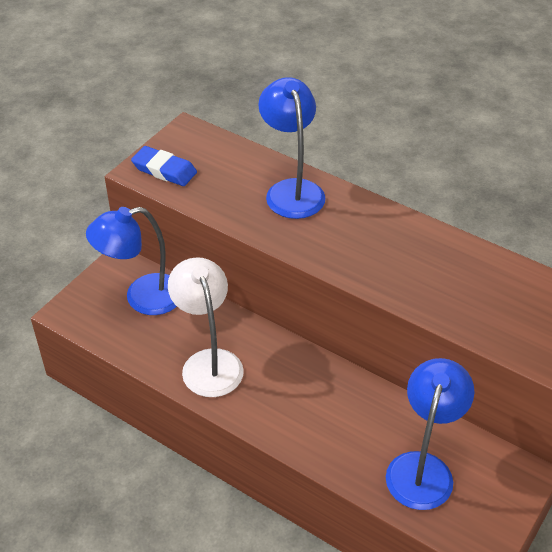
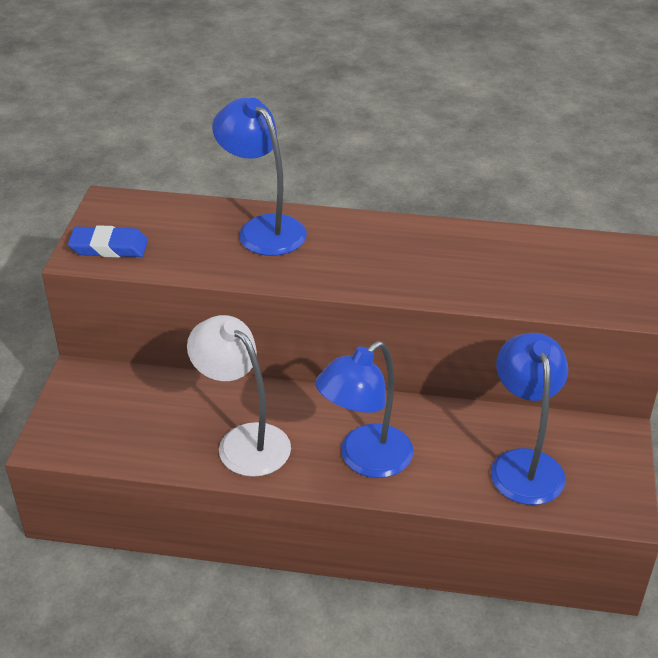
camera: 25 degrees left, 5 degrees down
(142, 297) = (128, 401): blue lamp -> blue lamp (365, 460)

